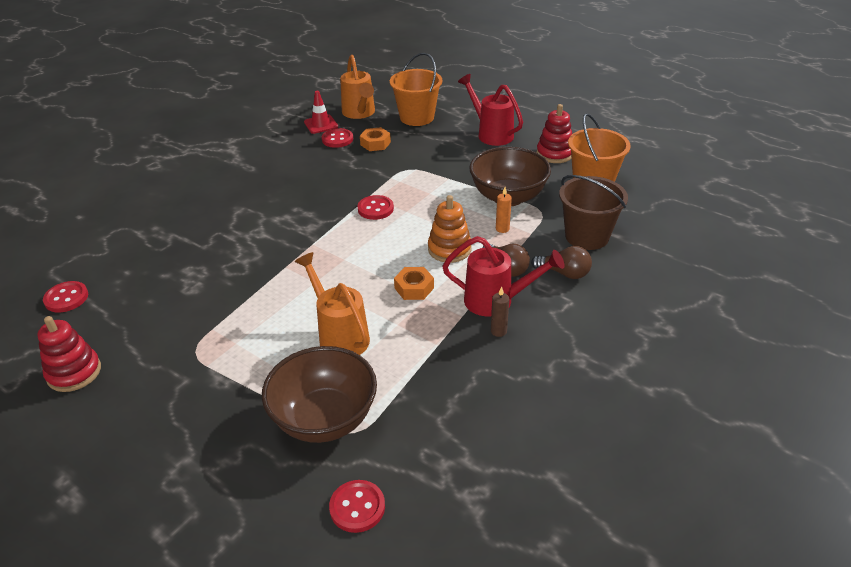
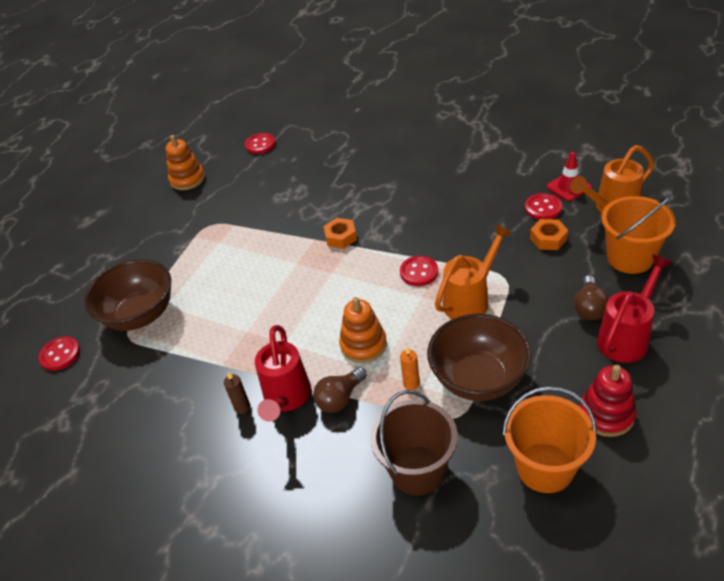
camera: 85 degrees right, 5 degrees up
(74, 372) = (187, 179): red stacking toy -> orange stacking toy
(340, 336) = (230, 298): orange watering can -> orange watering can (470, 300)
(414, 288) = (297, 331): orange nut -> orange nut (341, 237)
(564, 273) = (341, 453): brown light bulb -> brown light bulb (589, 307)

